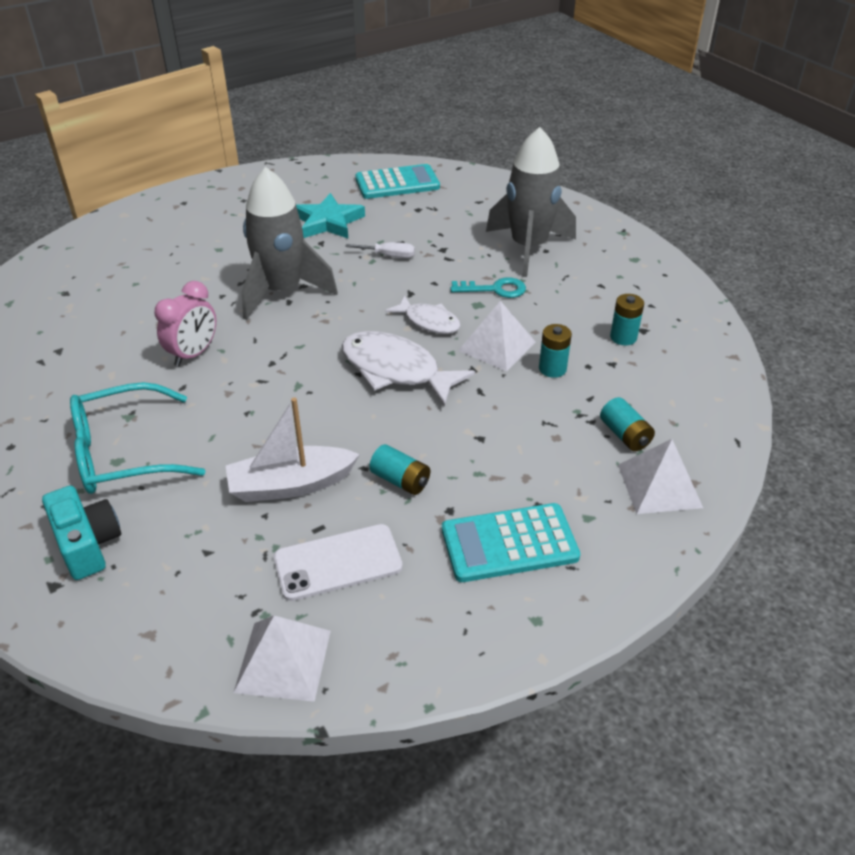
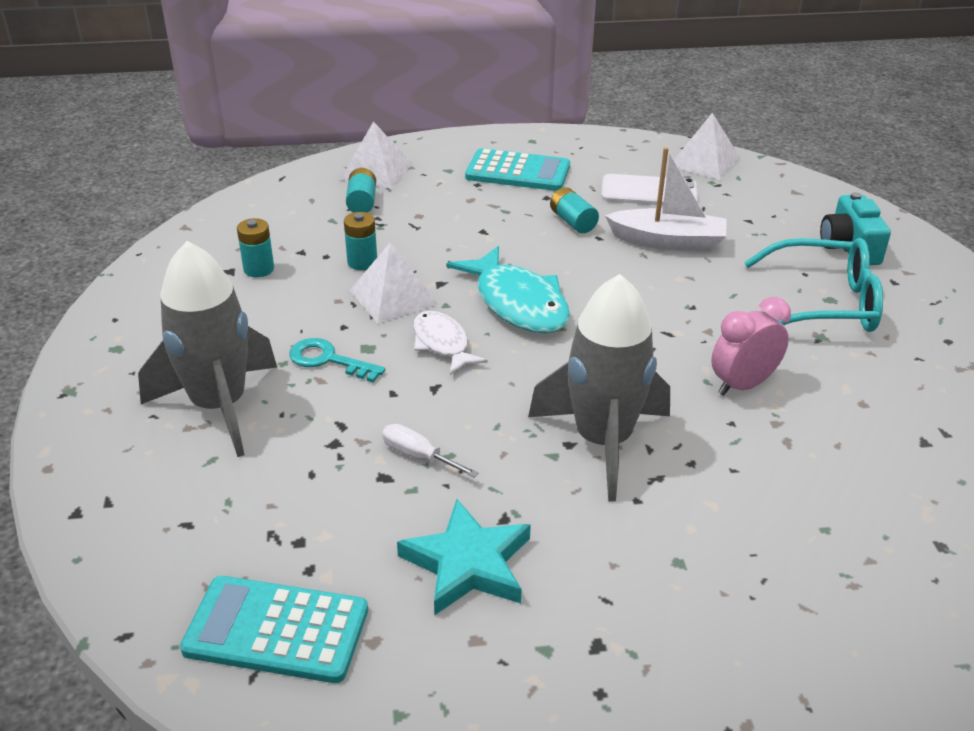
camera: 155 degrees left, 5 degrees down
(396, 370) = (517, 303): white fish -> turquoise fish

